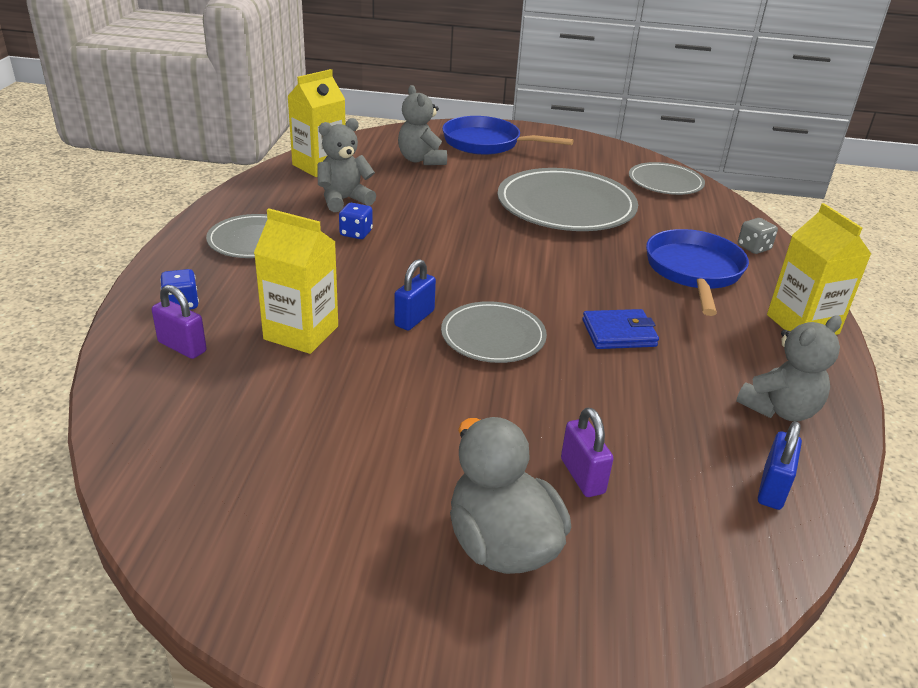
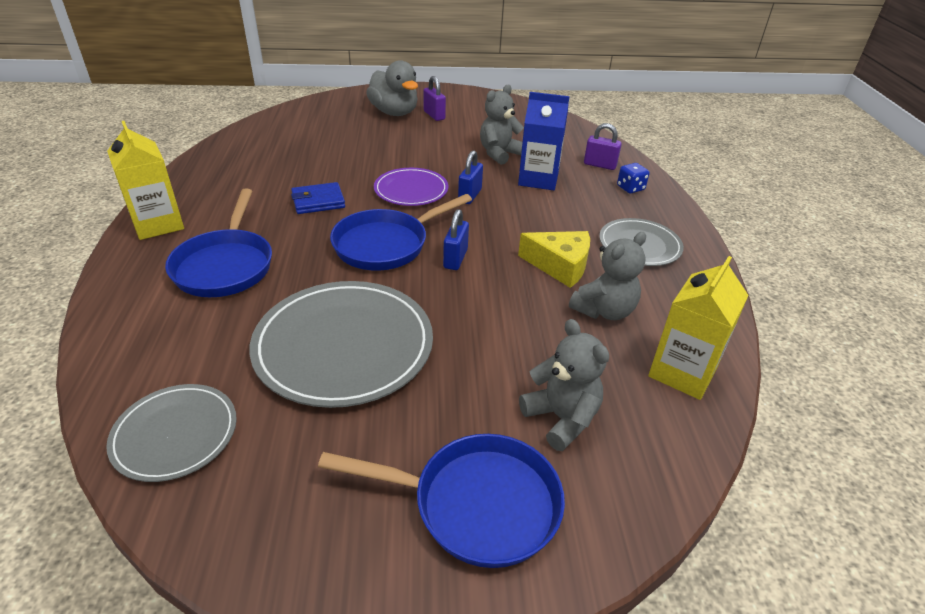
camera: 170 degrees right, 5 degrees up
(301, 333) = (538, 179): yellow carton -> blue carton
(356, 233) = (560, 266): blue dice -> yellow cheese
(493, 336) = (411, 190): grey plate -> purple plate
(531, 272) = (386, 244): none -> blue pan
(582, 476) = (356, 133): purple padlock -> purple padlock (434, 115)
(753, 248) = (132, 308): grey dice -> none
(772, 488) = (259, 136): blue padlock -> blue padlock (455, 259)
(780, 409) = (227, 167): grey teddy bear -> grey teddy bear (499, 153)

